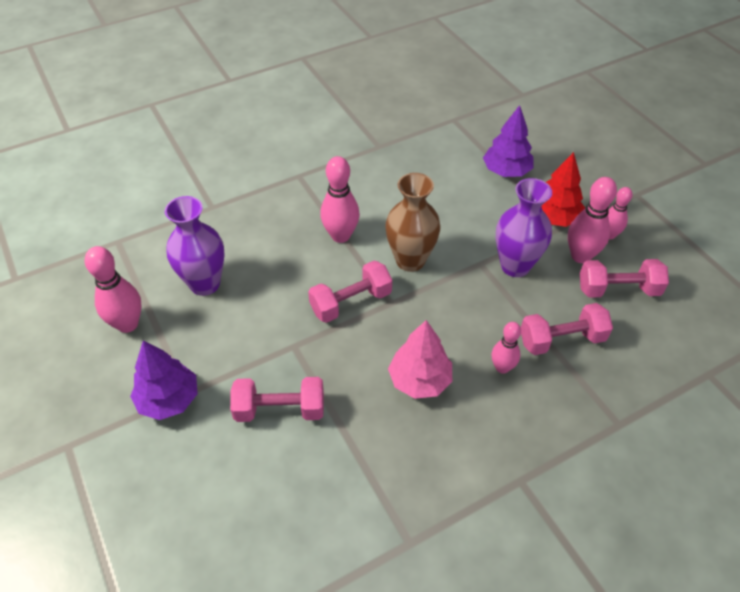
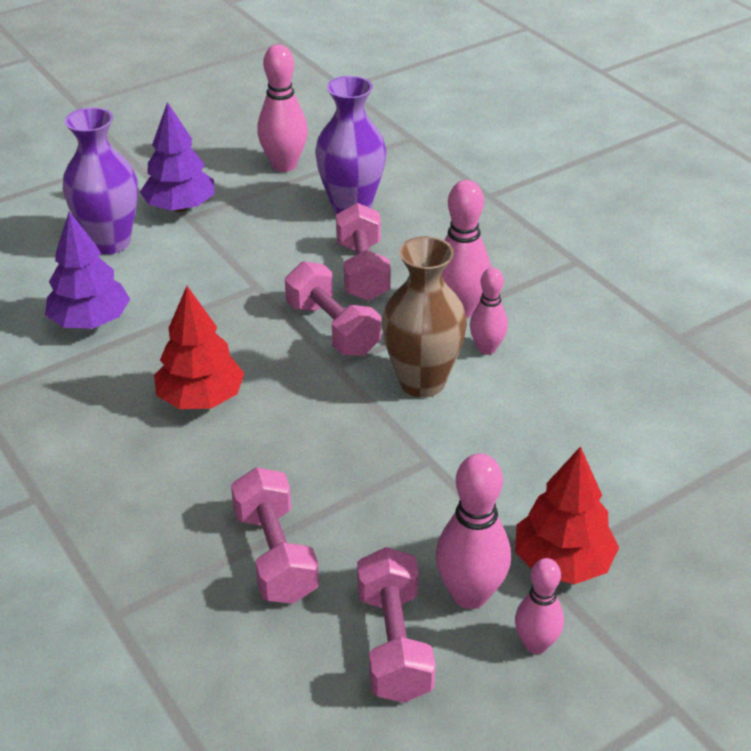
camera: 85 degrees right, 10 degrees down
(280, 410) = (162, 285): pink dumbbell -> pink dumbbell (362, 271)
(419, 380) = (201, 398): pink tree -> red tree
(502, 367) = (221, 482): pink bowling pin -> pink bowling pin (486, 348)
(506, 171) = (673, 498): purple tree -> purple tree (90, 321)
(515, 266) = (430, 503): purple vase -> purple vase (110, 242)

